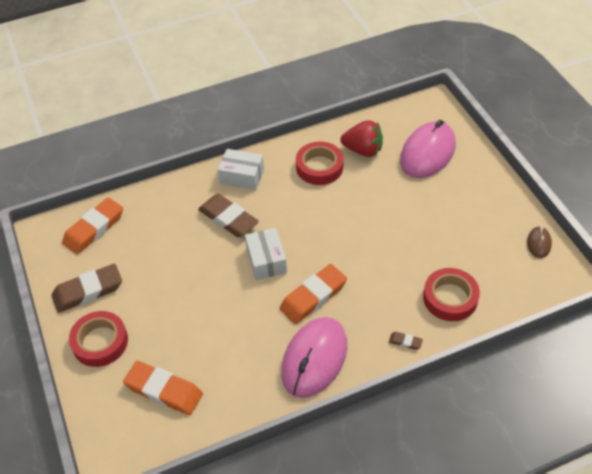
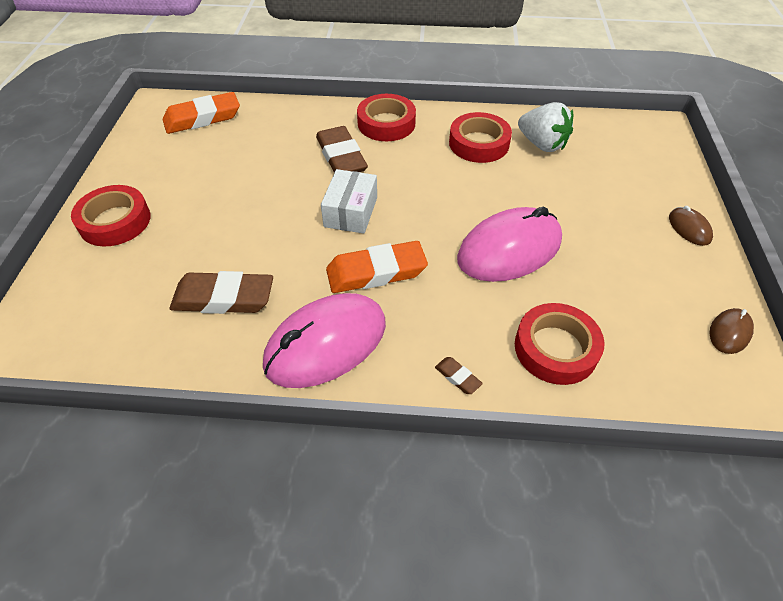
camera: 25 degrees right, 0 degrees up
(88, 291) = (147, 170): brown eraser -> brown eraser (223, 298)
(164, 390) = (132, 299): orange eraser -> none
(242, 176) = (386, 123): white box -> red tape
(363, 150) = (542, 144): red strawberry -> white strawberry
(427, 153) = (623, 173): pink mouse -> pink mouse (509, 249)
(487, 180) = (689, 228): none -> brown mouse

